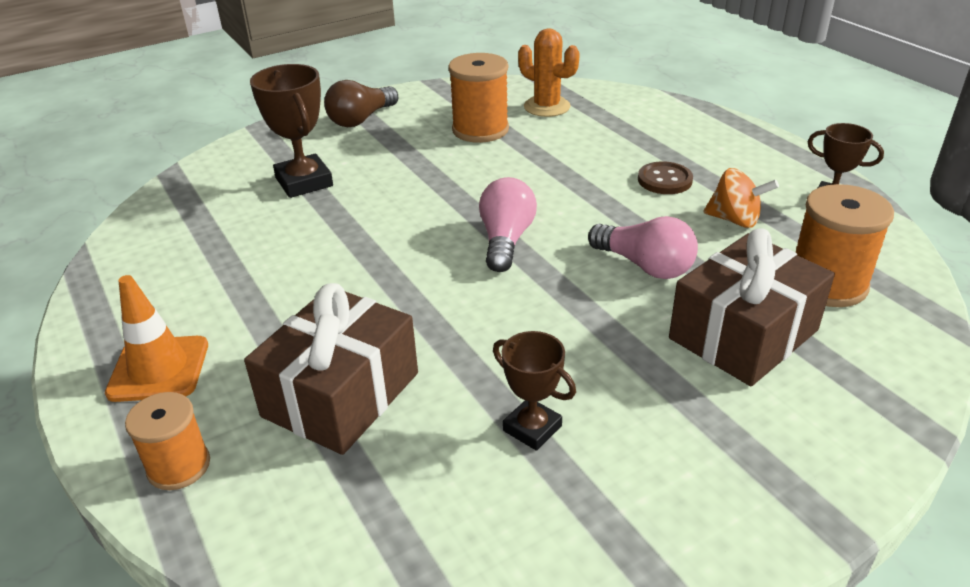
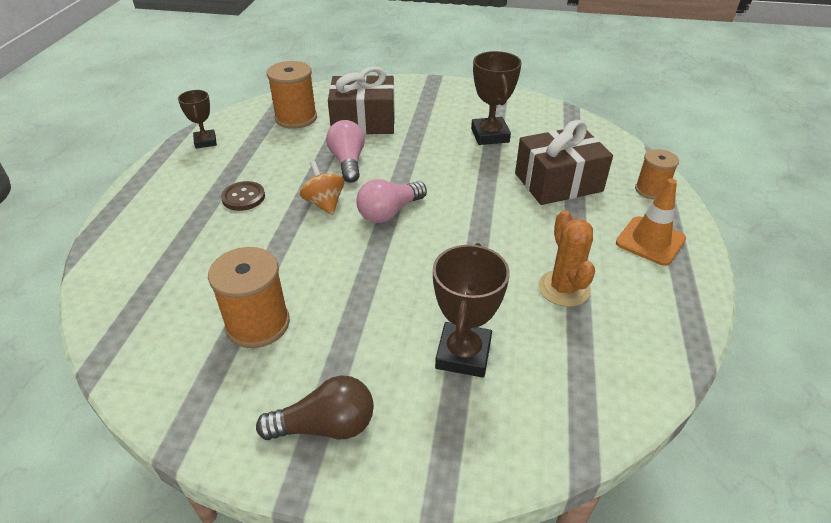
camera: 140 degrees left, 5 degrees up
(532, 428) = (490, 135): brown trophy -> brown trophy, size x1.59
(547, 107) = (168, 316): orange cactus -> orange cactus (563, 288)
(735, 220) = (265, 158): orange spinning top -> orange spinning top (324, 203)

